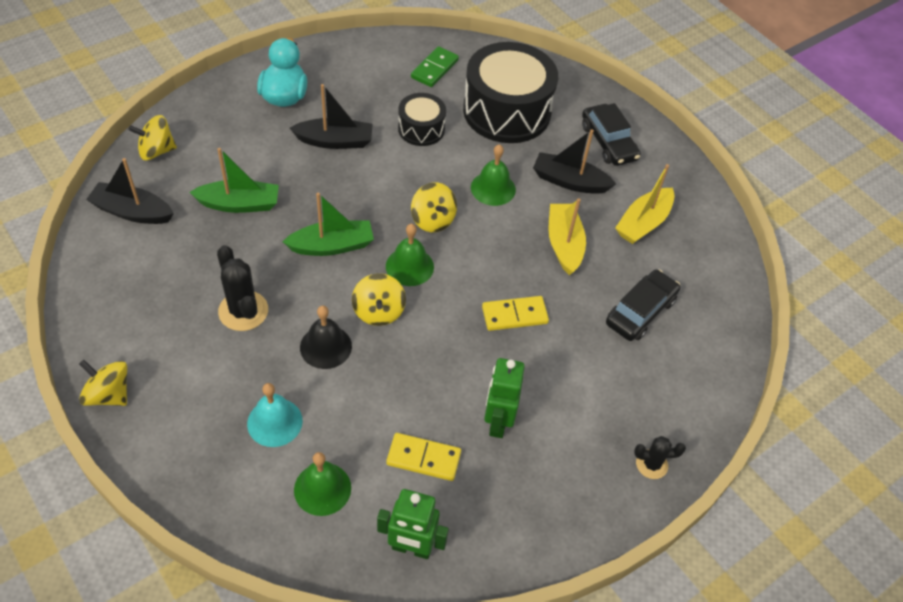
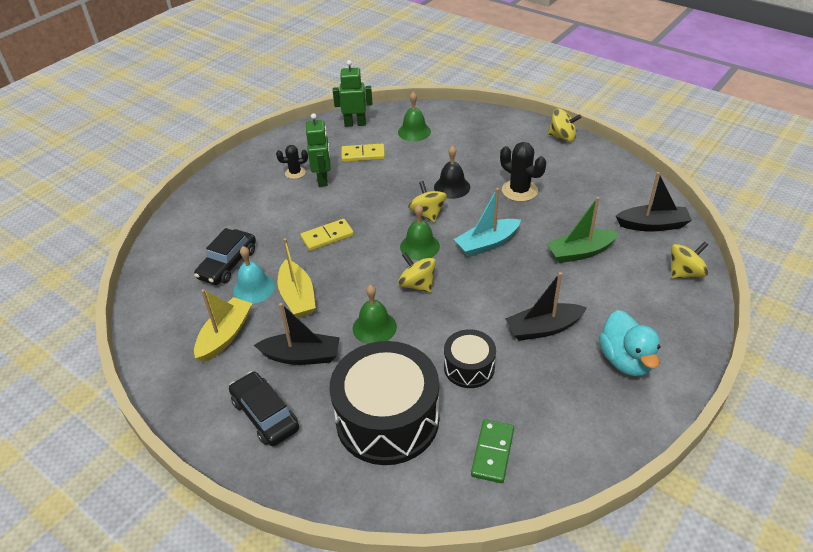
camera: 170 degrees right, 10 degrees down
(274, 422) = (459, 148): turquoise bell -> turquoise bell (254, 288)
(332, 246) = (487, 244): green boat -> turquoise boat
(651, 464) = (220, 184): black cactus -> black cactus (295, 173)

